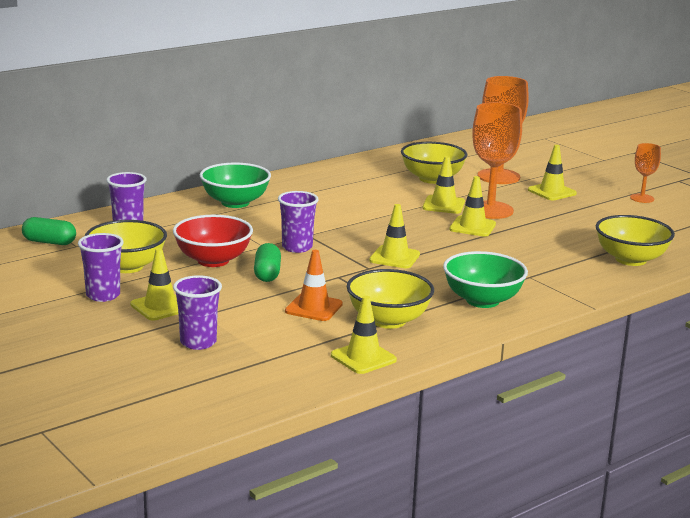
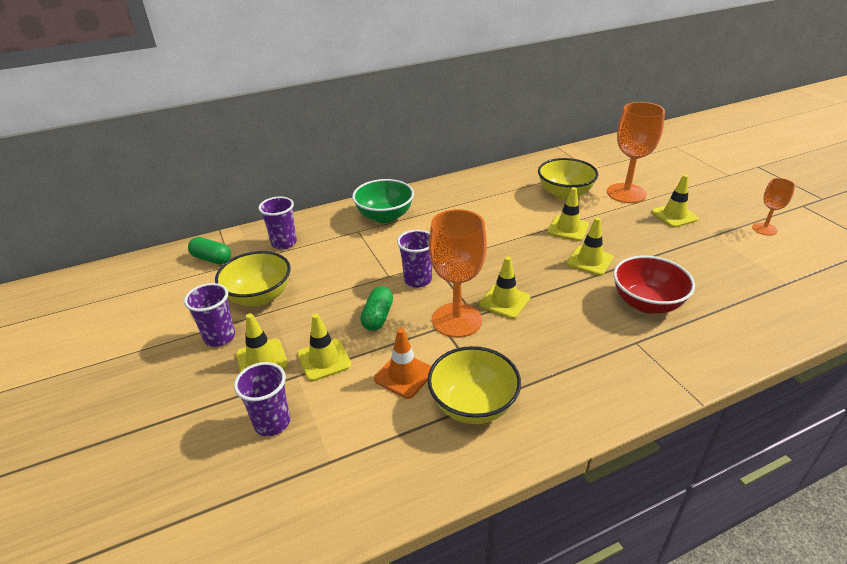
camera: 15 degrees right, 15 degrees up
(213, 260) = (336, 293): red bowl -> red bowl (646, 303)
(363, 358) = (428, 472): yellow traffic cone -> yellow traffic cone (324, 360)
(482, 300) = (579, 379): green bowl -> none
(490, 210) = (611, 238): orange goblet -> orange goblet (456, 320)
(630, 259) = (748, 322): yellow bowl -> none

